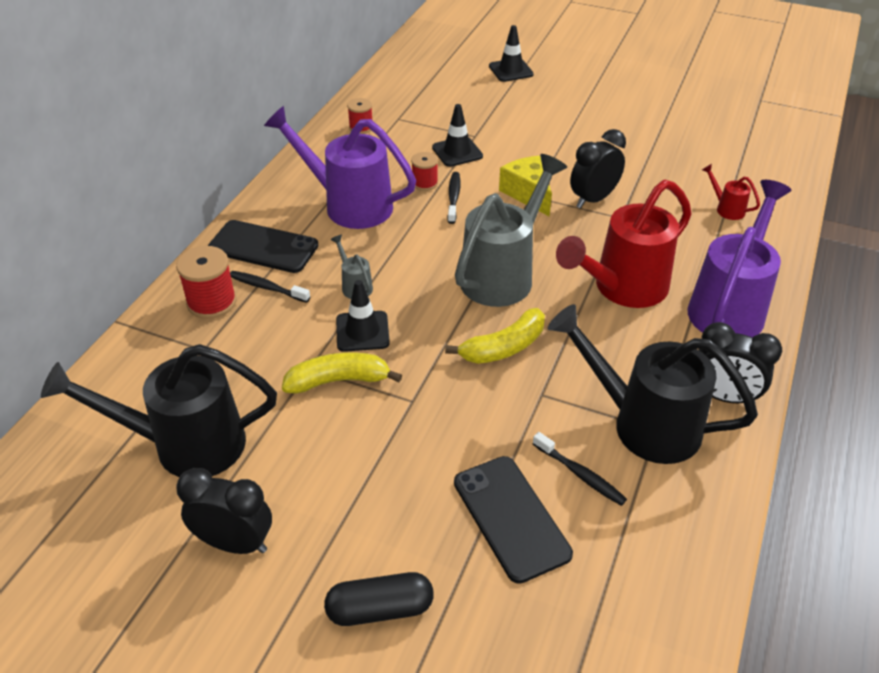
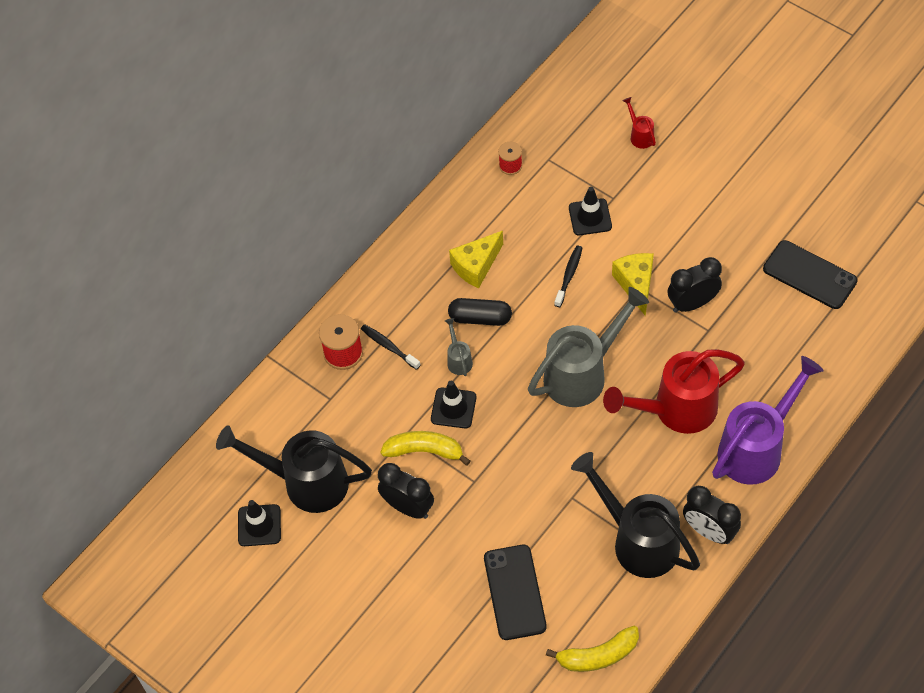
camera: 20 degrees right, 15 degrees up
(235, 543) = (327, 567): black clock -> black clock (408, 507)
(263, 247) = (393, 301): black phone -> black phone (809, 275)
(349, 205) = (476, 266): purple watering can -> yellow cheese
(380, 609) = (410, 635): black capsule -> black capsule (480, 318)
(424, 183) = (548, 252): red spool -> none
(503, 347) = (558, 448): yellow banana -> yellow banana (598, 656)
(511, 70) = (680, 107): black traffic cone -> black traffic cone (259, 525)
(580, 474) = (575, 571): black toothbrush -> none
(726, 209) = (808, 340): red watering can -> red watering can (640, 136)

